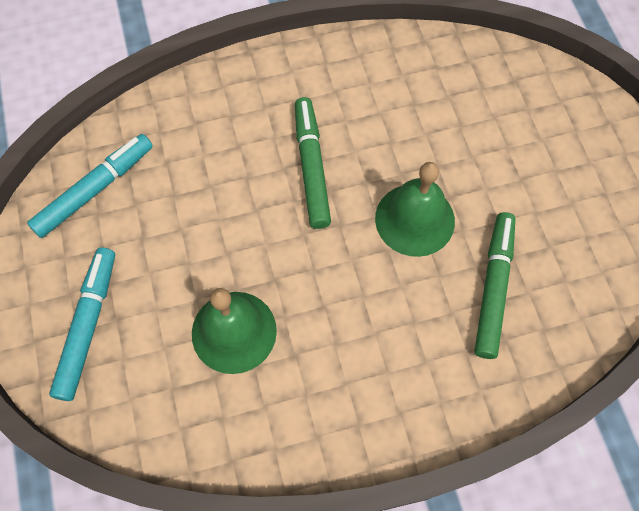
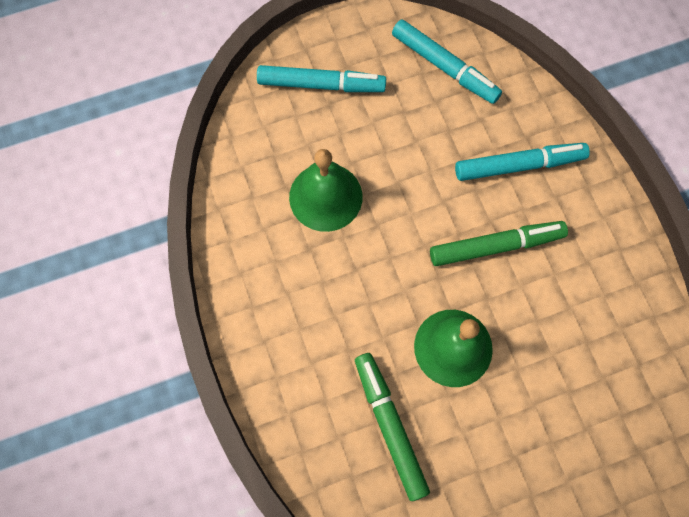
camera: 85 degrees right, 5 degrees up
(226, 134) = (519, 165): none -> turquoise marker
(493, 288) = (390, 426): green marker -> green marker turned 120 degrees counterclockwise

